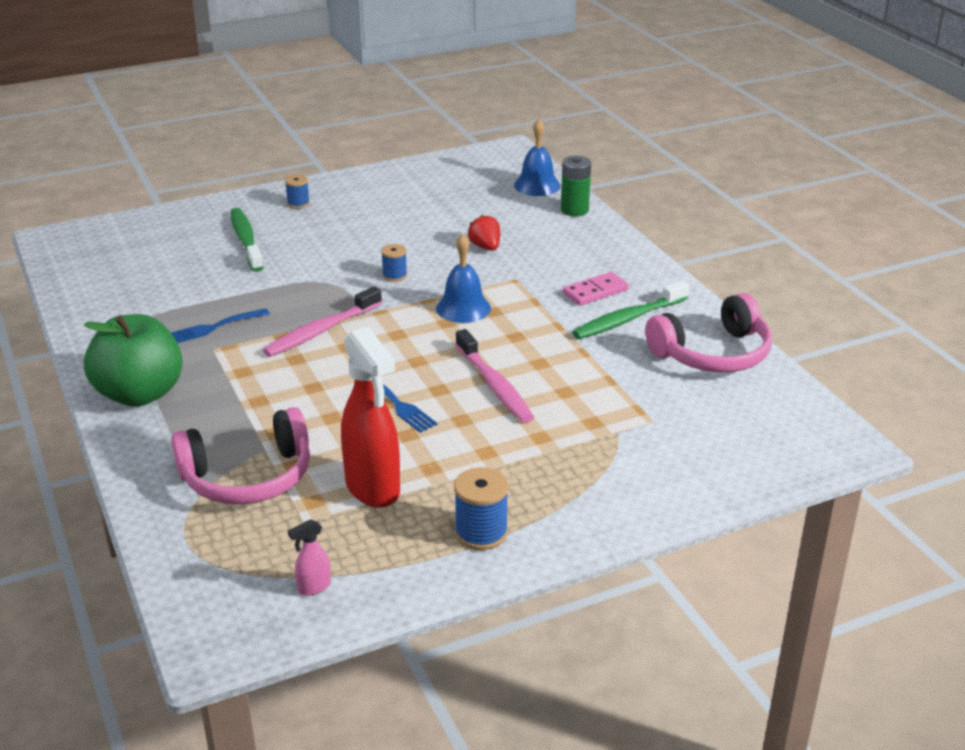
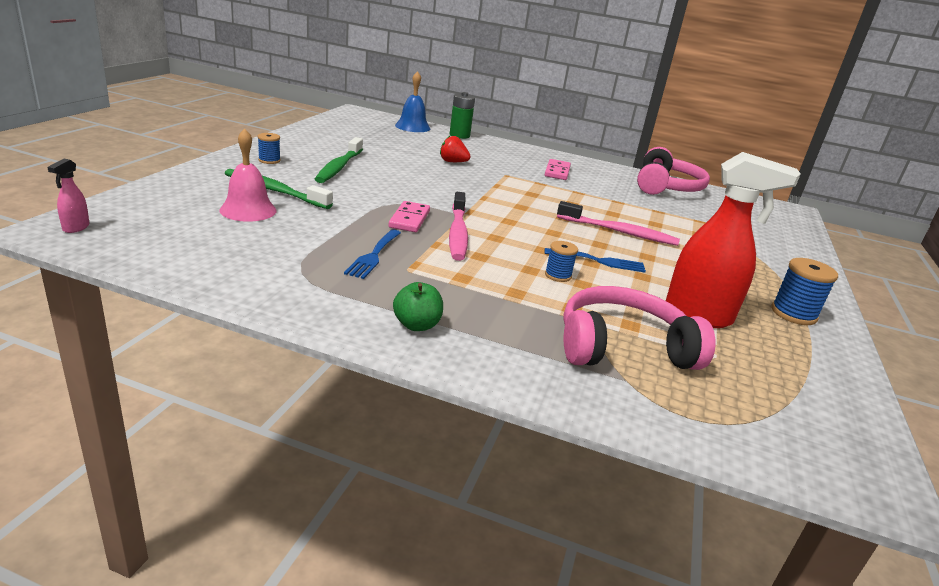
camera: 50 degrees left, 5 degrees down
(140, 394) = (417, 325): green apple -> green apple, size x0.47
(194, 255) = (248, 210): none -> pink bell
(248, 477) = (623, 347): pink headphones -> pink headphones turned 120 degrees counterclockwise
(306, 303) = (409, 219): none -> pink domino
(313, 587) = (816, 398): pink spray bottle -> pink spray bottle (75, 228)
(394, 275) = (433, 189): blue spool -> blue spool (558, 275)
(463, 308) = (512, 196): blue bell -> none
(628, 319) = (600, 181): green toothbrush -> green toothbrush (339, 167)

